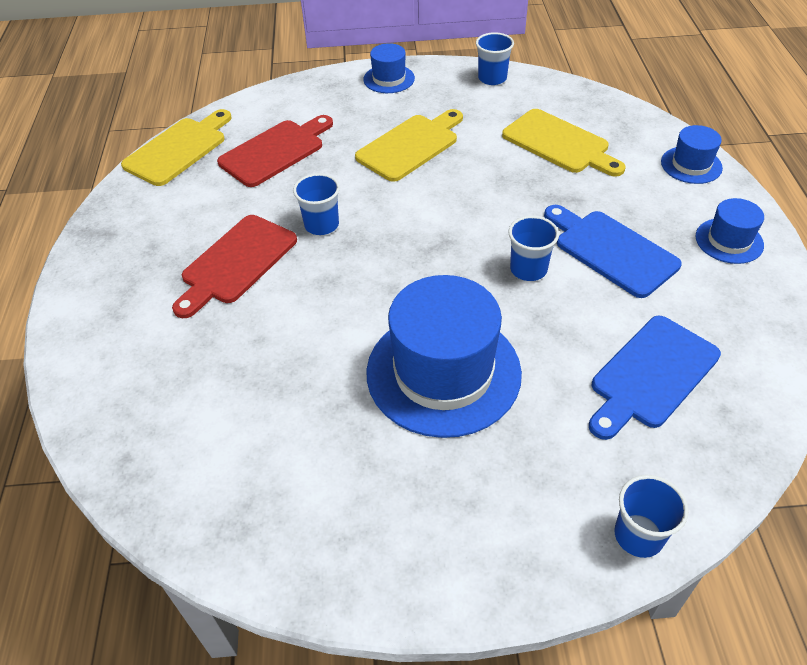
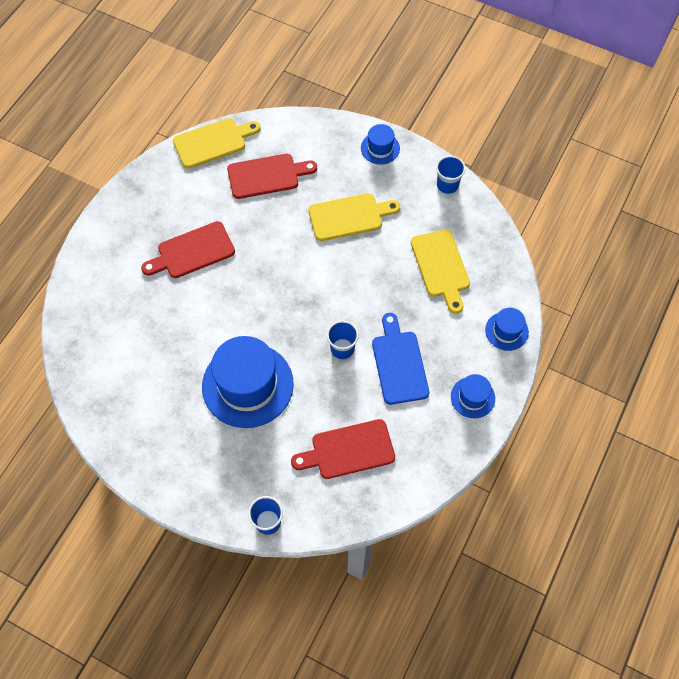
camera: 30 degrees right, 15 degrees up
(321, 225) = (254, 250): blue cup -> none
(651, 375) = (348, 450): blue cutting board -> red cutting board

